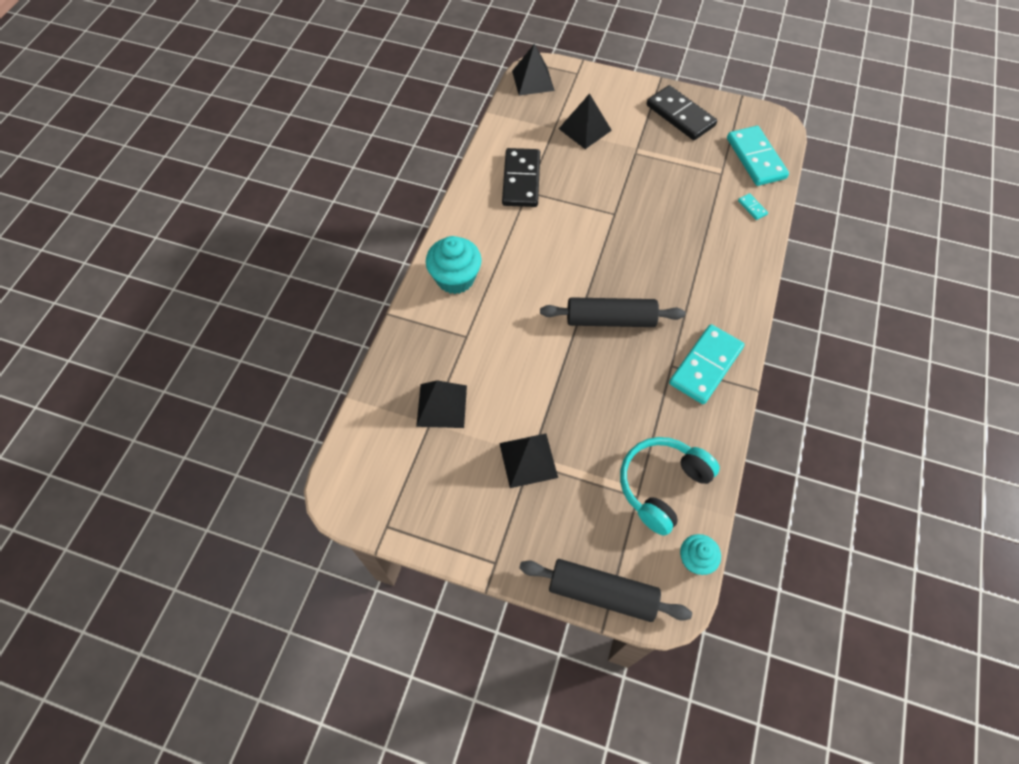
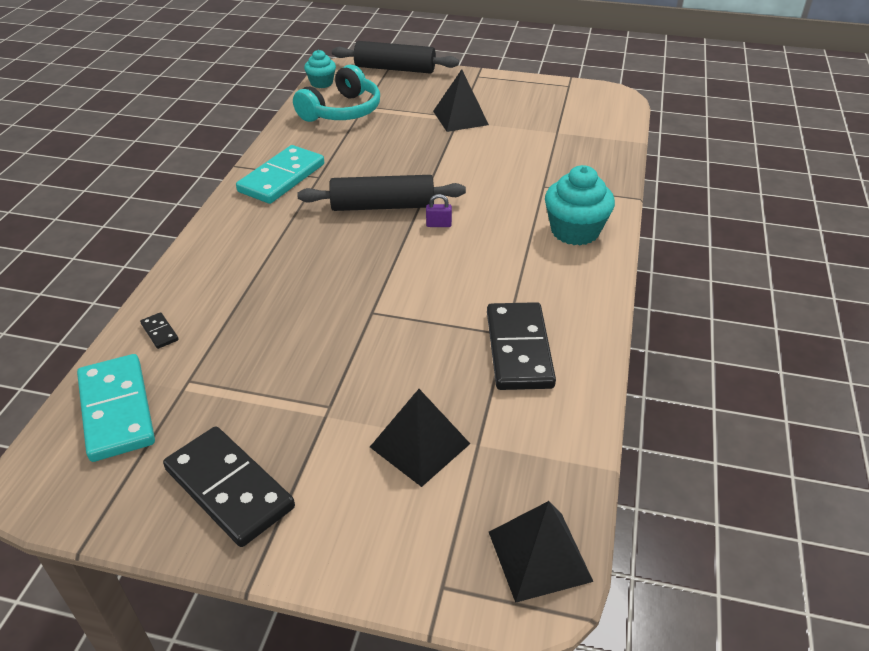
camera: 175 degrees right, 20 degrees down
(442, 405) = (550, 141): black pyramid -> none
(563, 294) = (438, 224): none -> purple padlock
(752, 207) = (159, 332): turquoise domino -> black domino

